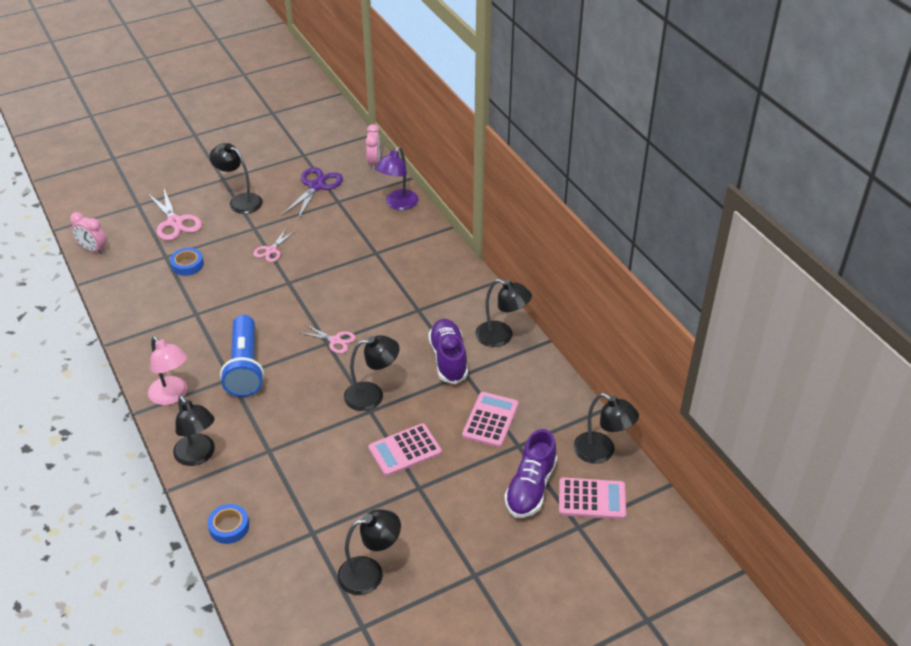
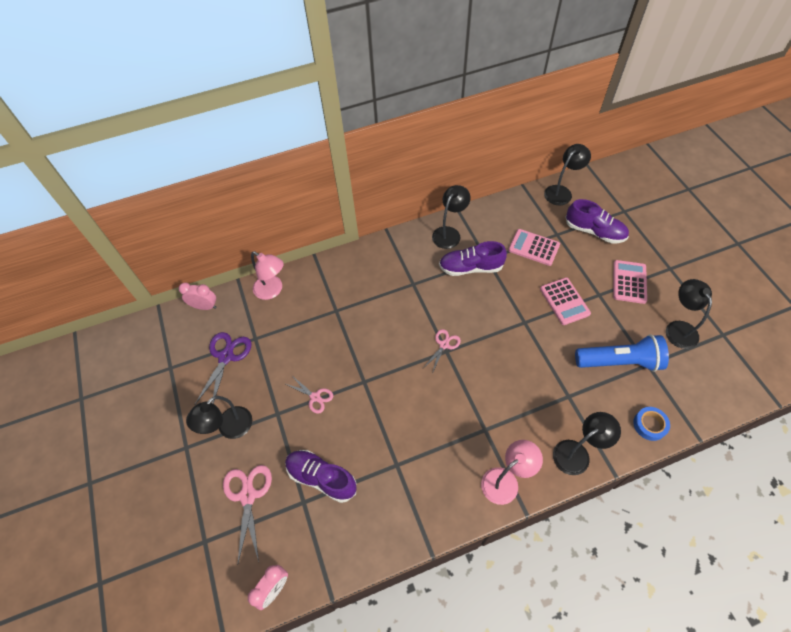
camera: 80 degrees left, 15 degrees up
(175, 222) = (248, 495): pink scissors -> pink scissors turned 75 degrees counterclockwise
(187, 265) = (321, 478): blue tape -> purple shoe
(245, 367) = (471, 417): blue flashlight -> blue flashlight (619, 361)
(316, 186) = (226, 357): purple scissors -> purple scissors turned 75 degrees clockwise
(372, 395) = (508, 320): black lamp -> none
(398, 204) = (272, 290): purple lamp -> pink lamp
(592, 499) = (601, 201): pink calculator -> pink calculator (629, 282)

